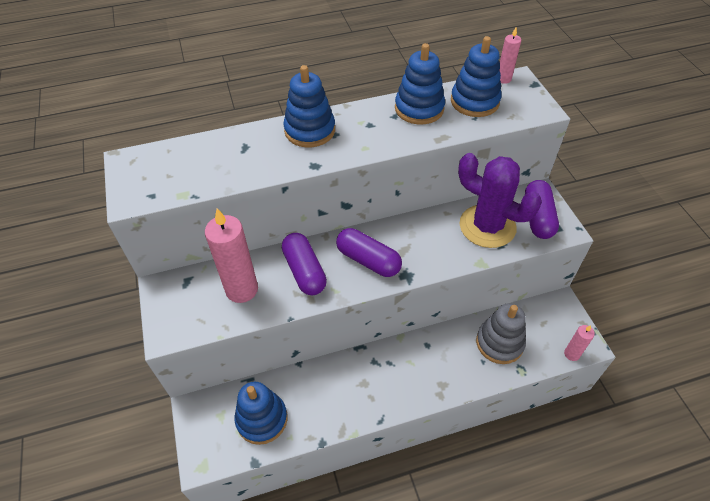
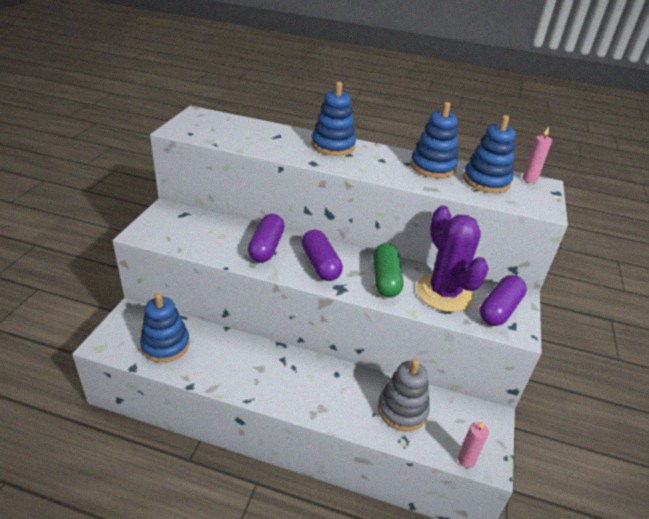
camera: 30 degrees right, 15 degrees down
(242, 289) = (212, 235): pink candle -> none
(433, 242) = (385, 279): none -> green capsule

